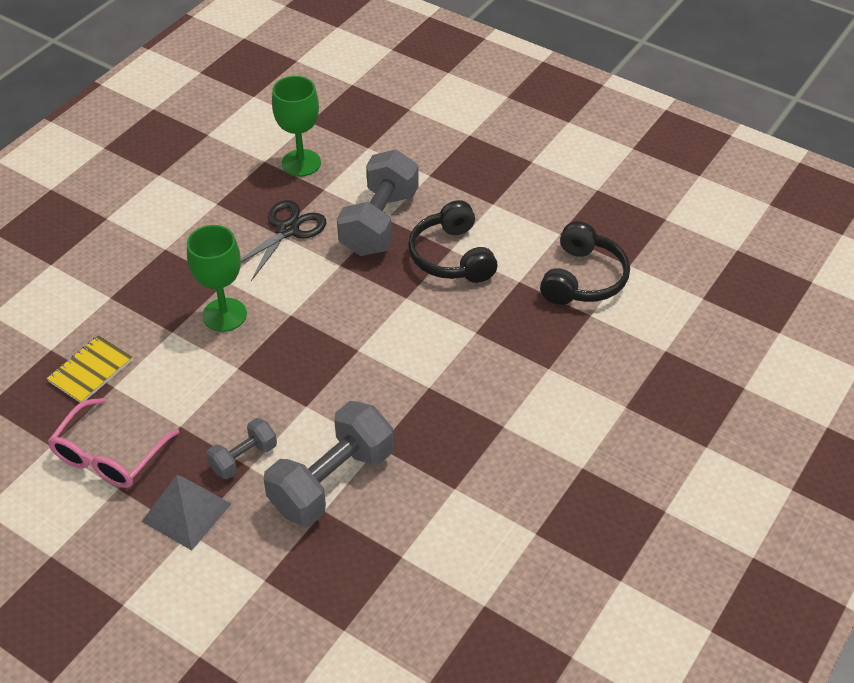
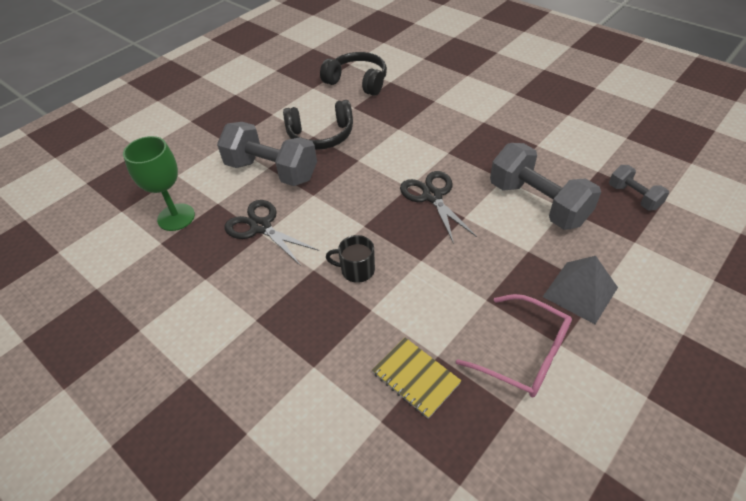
camera: 80 degrees left, 0 degrees up
(224, 315) = (356, 270): green goblet -> black mug
(243, 458) = (519, 255): grey dumbbell -> grey dumbbell (633, 197)
(342, 373) = (432, 196): none -> black scissors

